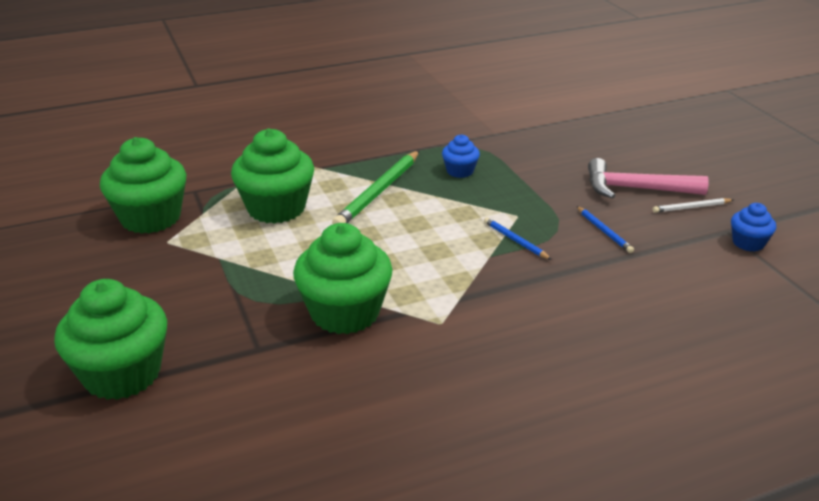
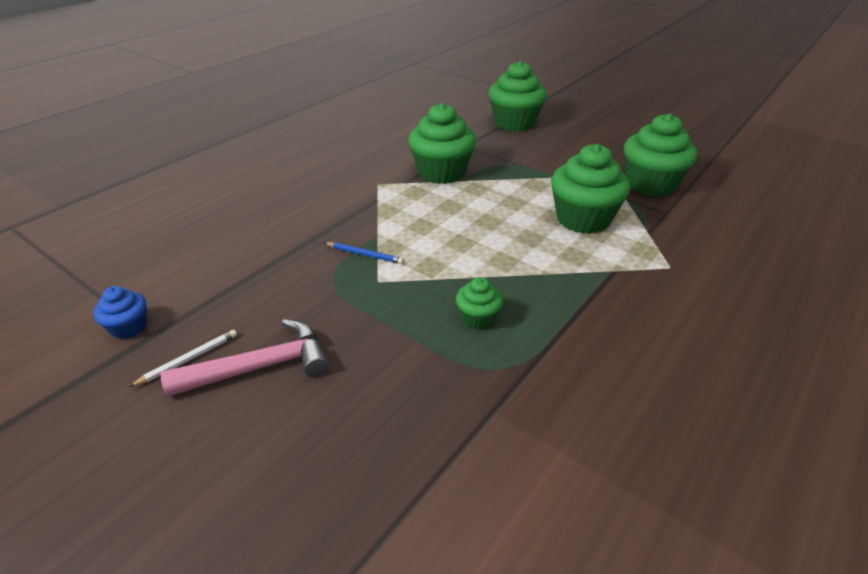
camera: 150 degrees right, 5 degrees up
(378, 192) = (526, 262): green pencil -> none
(460, 171) = (478, 318): blue cupcake -> green cupcake
(604, 231) = (286, 291): blue pencil -> none

